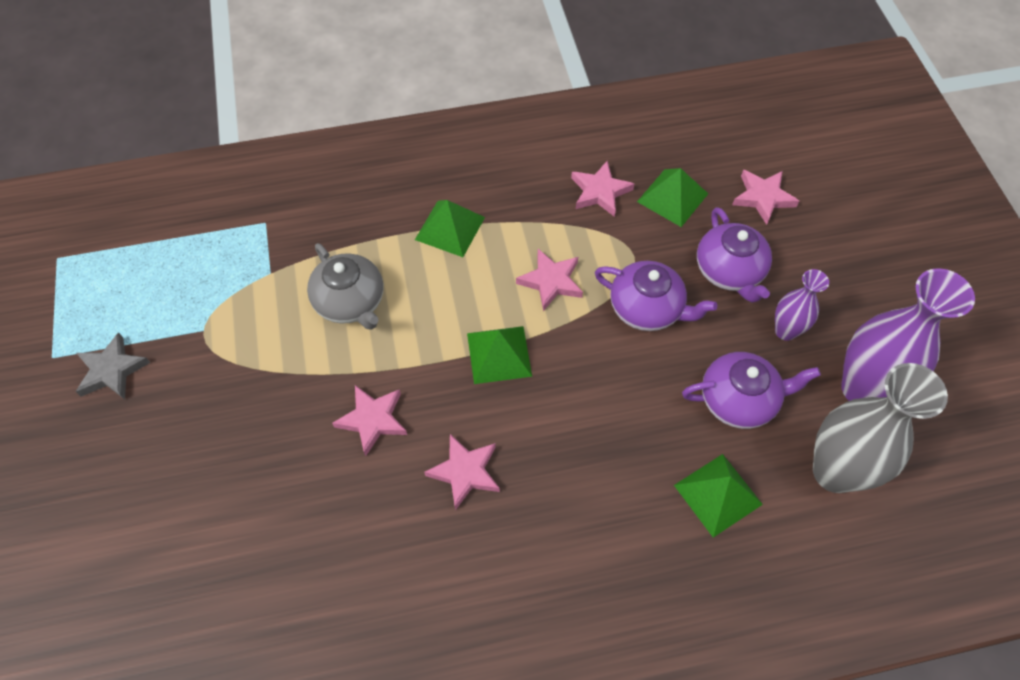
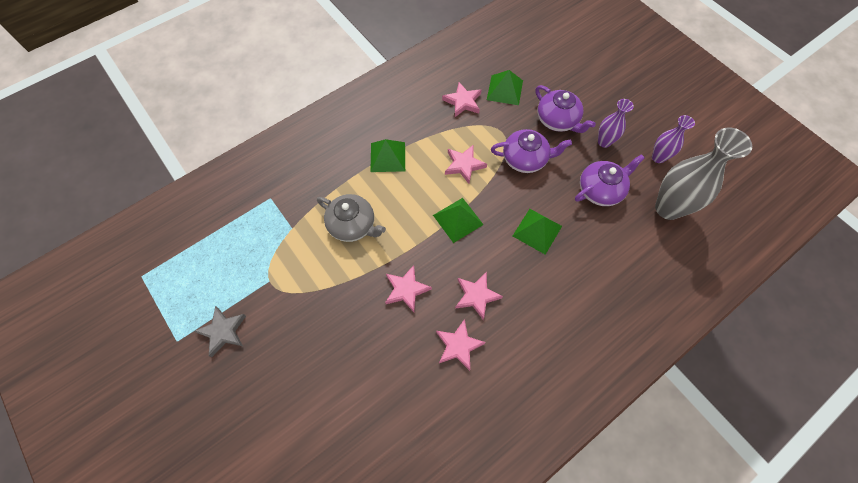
camera: 25 degrees left, 5 degrees up
(718, 494) = (617, 246): green pyramid -> green pyramid (537, 231)
(763, 198) = (553, 72): pink star -> pink star (458, 346)
(862, 388) = (658, 157): purple vase -> purple vase, size x0.54

